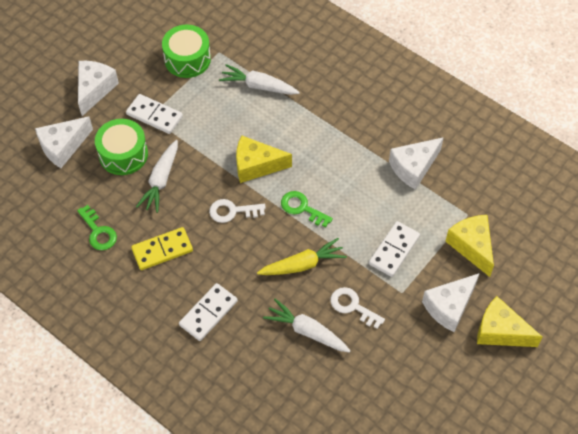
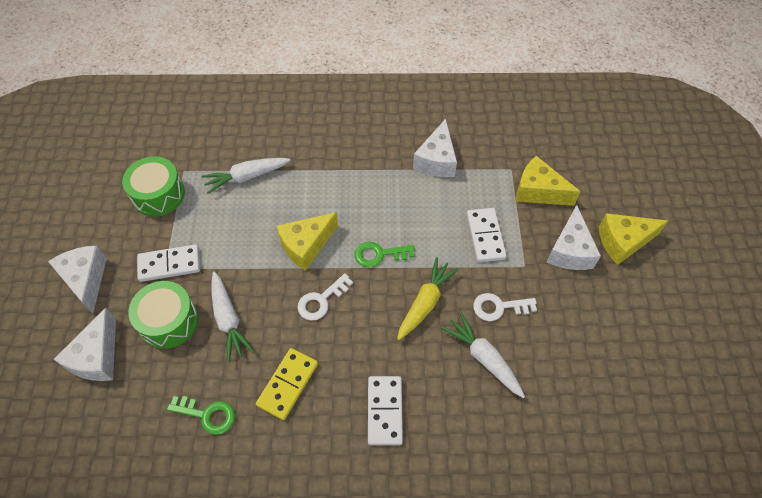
camera: 40 degrees left, 0 degrees up
(307, 331) = (484, 358): white carrot -> white carrot turned 60 degrees clockwise

